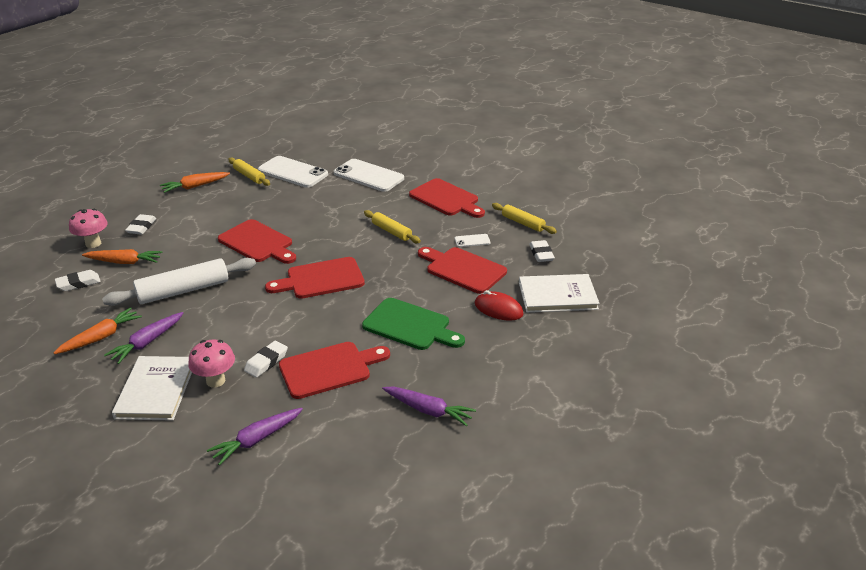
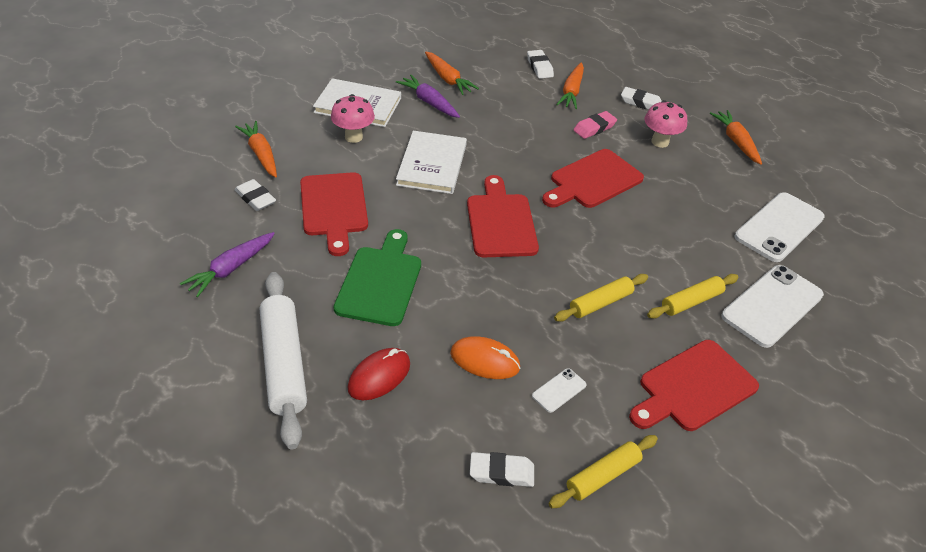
camera: 100 degrees right, 10 degrees up
(93, 243) = (611, 74): pink mushroom -> pink mushroom (660, 142)
(183, 247) = (594, 128): none -> pink eraser
(183, 291) = (508, 125): white rolling pin -> white rolling pin (283, 364)
(249, 176) = (765, 187): yellow rolling pin -> yellow rolling pin (691, 301)
(257, 440) = (261, 154): purple carrot -> orange carrot
(266, 362) = (366, 168): white eraser -> white eraser (255, 198)
(410, 325) = (380, 282): green cutting board -> green cutting board turned 150 degrees clockwise
(463, 269) = (485, 360): red cutting board -> orange mouse
(472, 241) = (559, 390): white phone -> white phone turned 45 degrees clockwise
(557, 296) = (384, 457): white book -> white book (432, 165)

